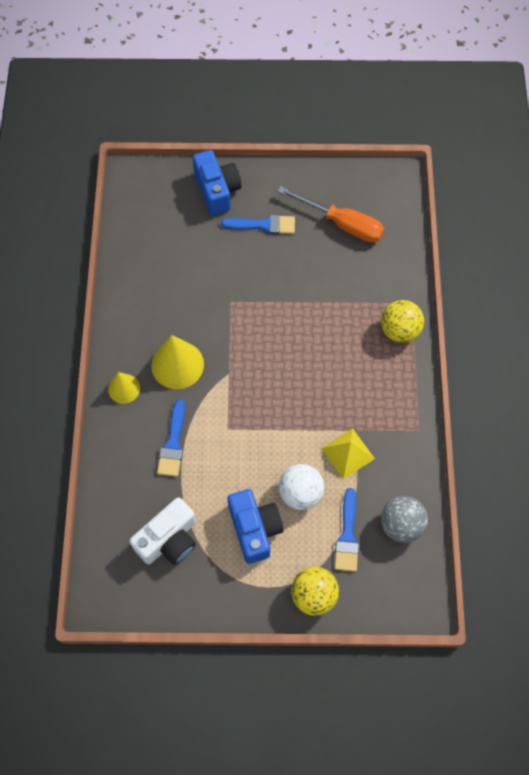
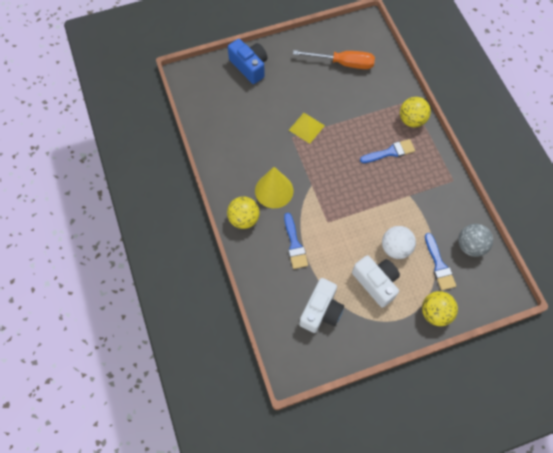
camera: 20 degrees left, 0 degrees up
(124, 388) = (244, 219): yellow cone -> yellow ball
(254, 529) = (376, 283): blue camera -> white camera
(263, 225) = (291, 80): blue brush -> blue brush (390, 152)
(348, 453) = (414, 211): yellow pyramid -> yellow pyramid (306, 127)

